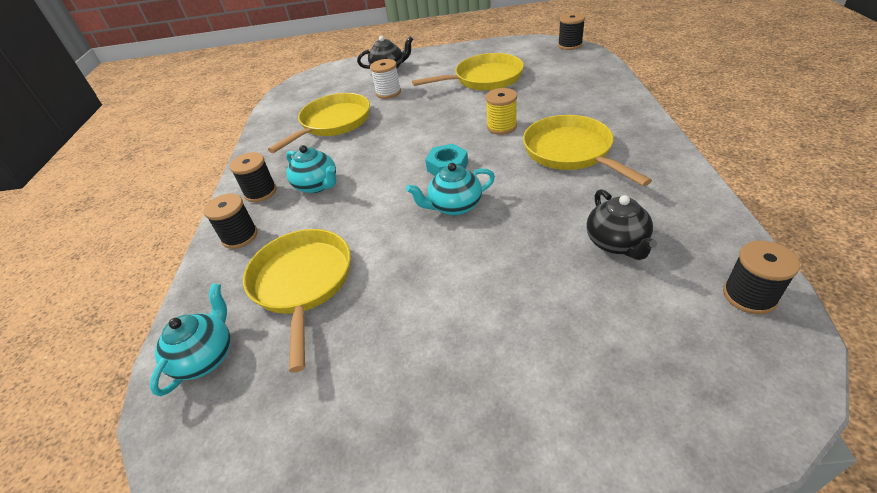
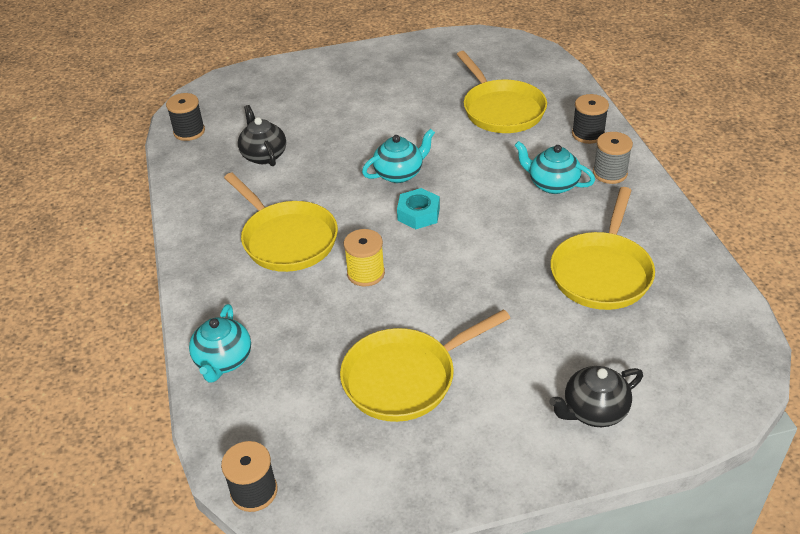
camera: 165 degrees right, 0 degrees up
(206, 357) = (535, 70): turquoise teapot -> turquoise teapot (223, 361)
(260, 192) = (610, 173): black spool -> grey spool
(388, 93) = (556, 341): white spool -> none

